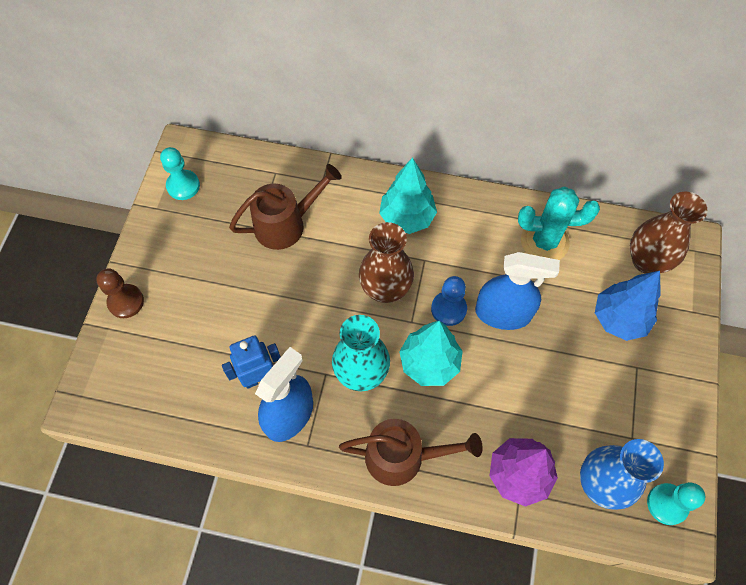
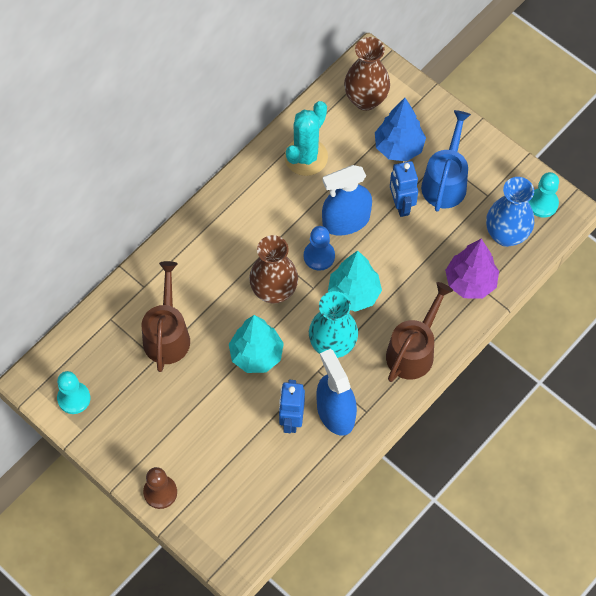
camera: 60 degrees left, 0 degrees up
(407, 218) = (221, 241): turquoise tree -> turquoise tree (256, 355)
(503, 313) = (346, 221): blue spray bottle -> blue spray bottle turned 150 degrees counterclockwise
(557, 356) = (401, 205): none -> blue robot
(616, 385) = (445, 181): none -> blue watering can

